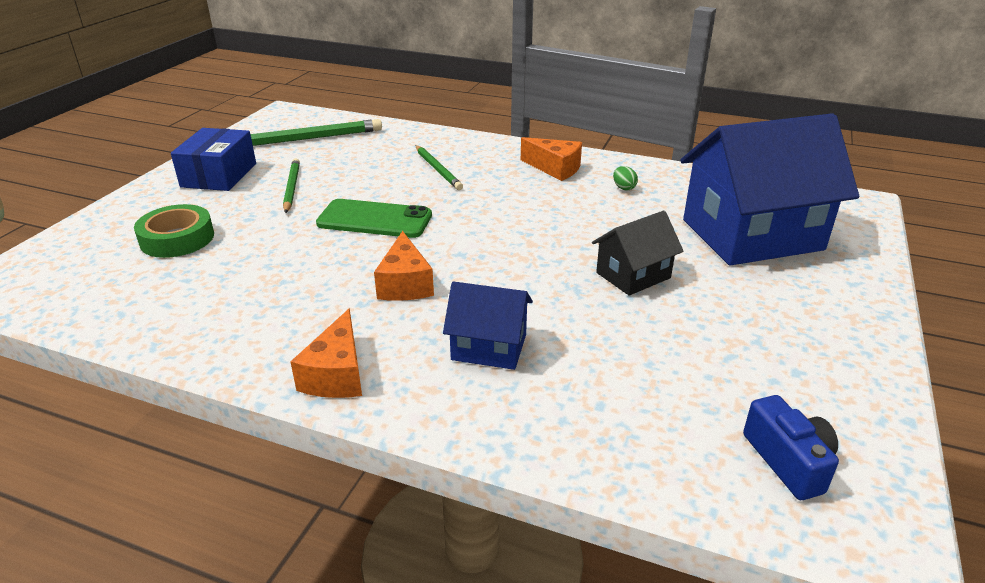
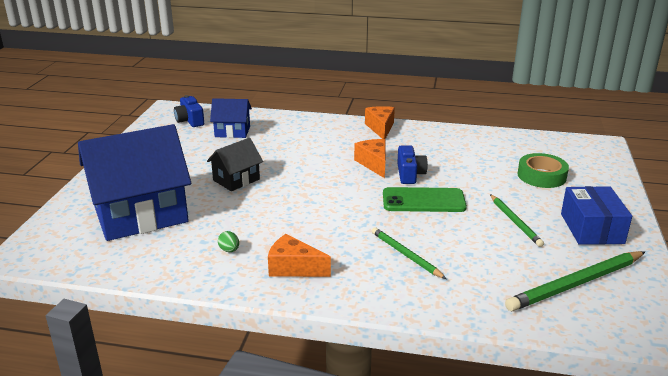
camera: 170 degrees right, 5 degrees down
(362, 259) = (410, 174): none -> blue camera
(489, 347) = (315, 142): blue house -> blue house (232, 131)

